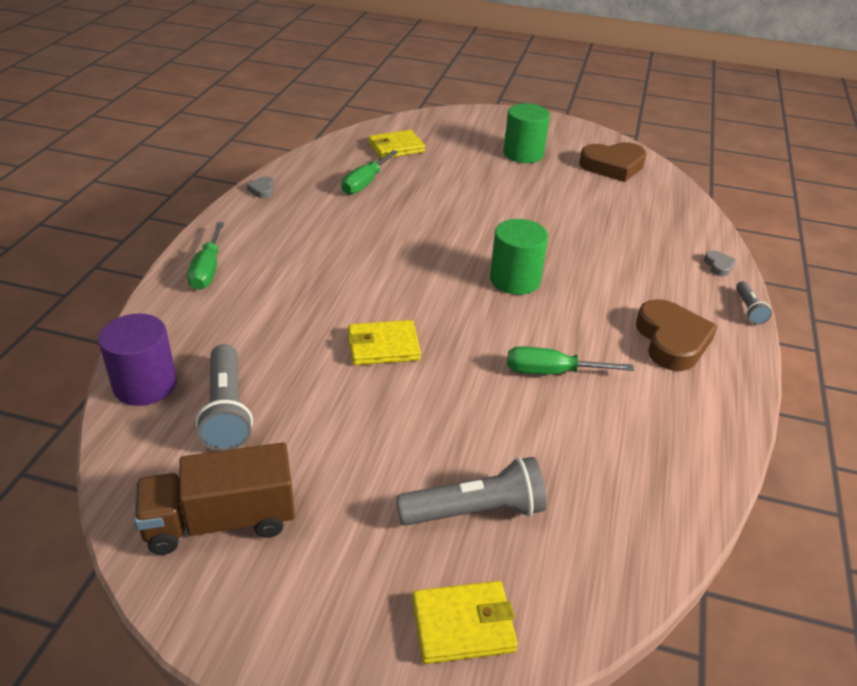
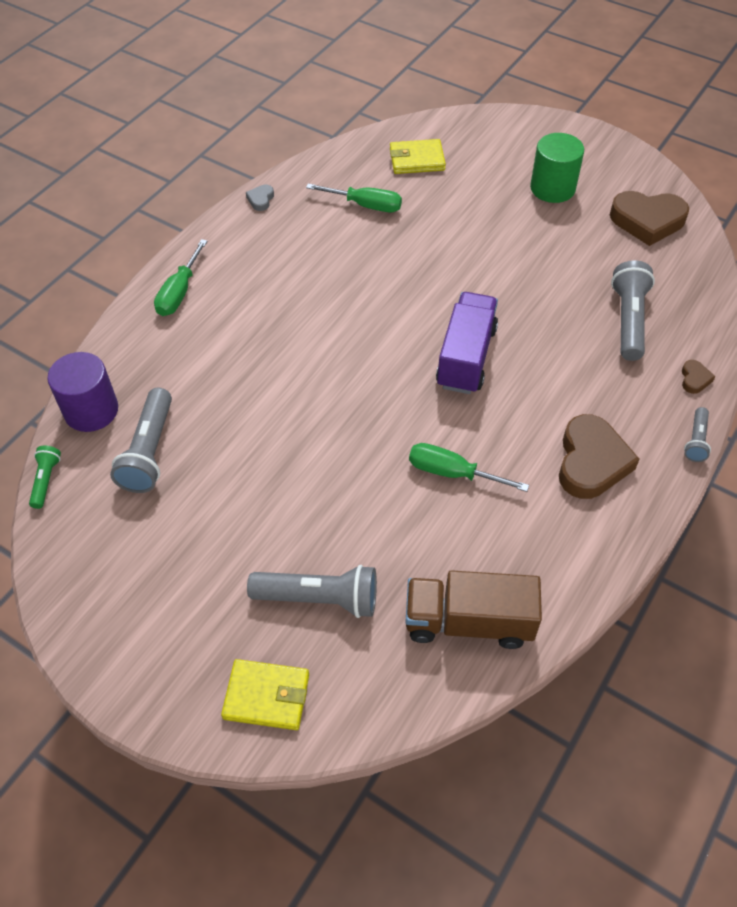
camera: 20 degrees right, 15 degrees up
(112, 461) = (46, 481): none -> green flashlight
(221, 521) = (113, 557): brown truck -> brown truck (469, 622)
(365, 183) = (365, 205): green screwdriver -> green screwdriver turned 120 degrees counterclockwise
(383, 346) = (307, 411): yellow wallet -> none
(515, 280) = (466, 357): green cylinder -> purple truck
(639, 233) = (628, 320): none -> grey flashlight
(718, 266) = (694, 379): grey heart -> brown heart

